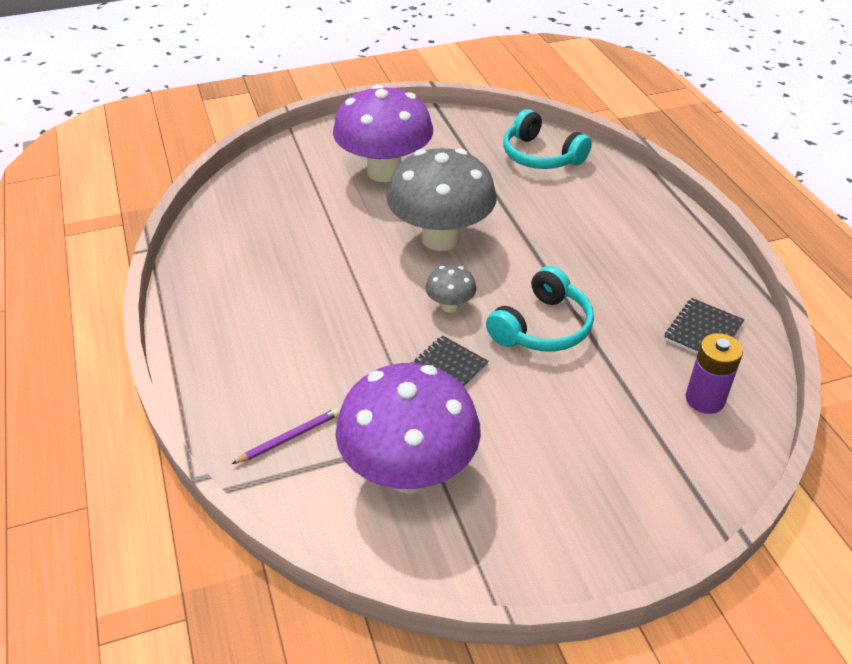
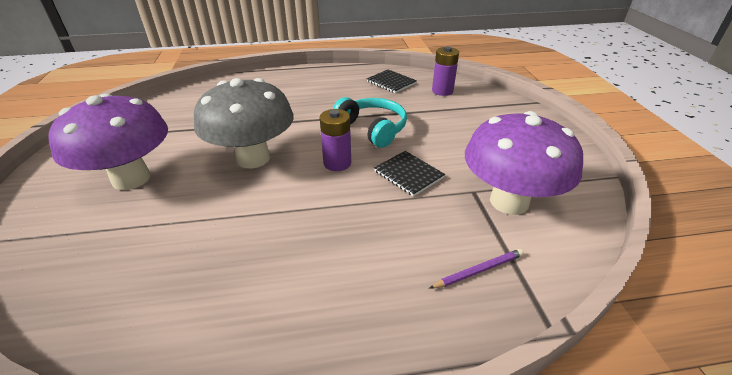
camera: 80 degrees left, 5 degrees down
(289, 438) = (478, 270): purple pencil -> purple pencil turned 90 degrees clockwise
(450, 306) = (337, 163): grey mushroom -> purple battery
(540, 156) = (187, 103): turquoise headphones -> none

